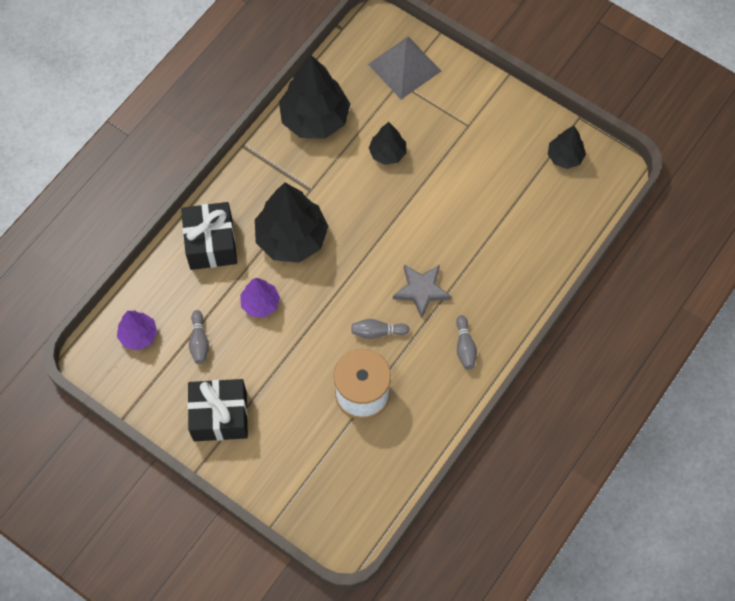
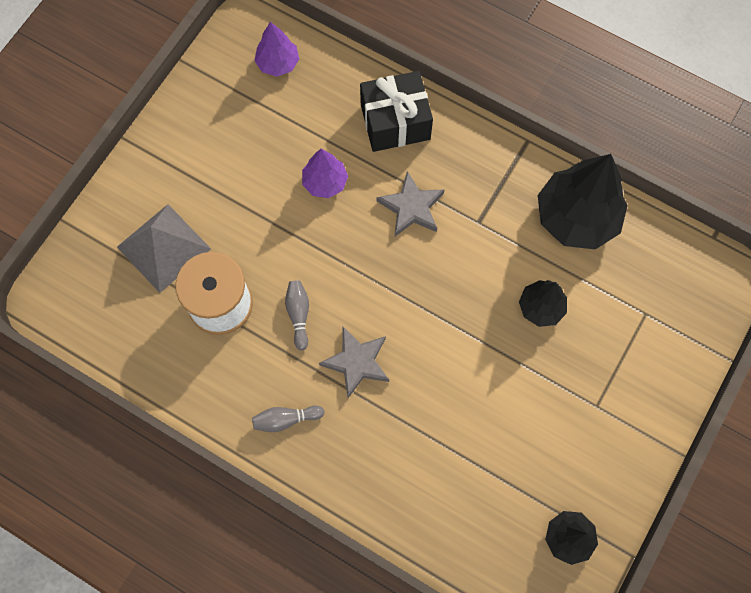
camera: 85 degrees right, 5 degrees up
(199, 341) = (274, 124): grey bowling pin -> none
(220, 416) = (188, 155): black gift -> none
(292, 238) = (411, 207): black tree -> grey star
(404, 67) = (670, 318): grey pyramid -> grey pyramid (163, 247)

